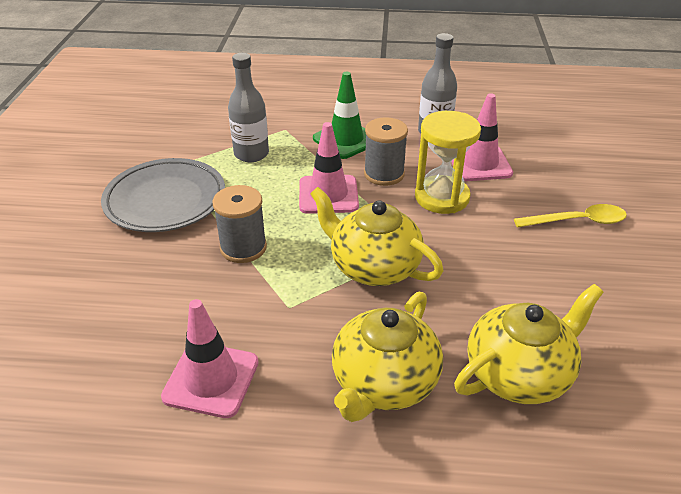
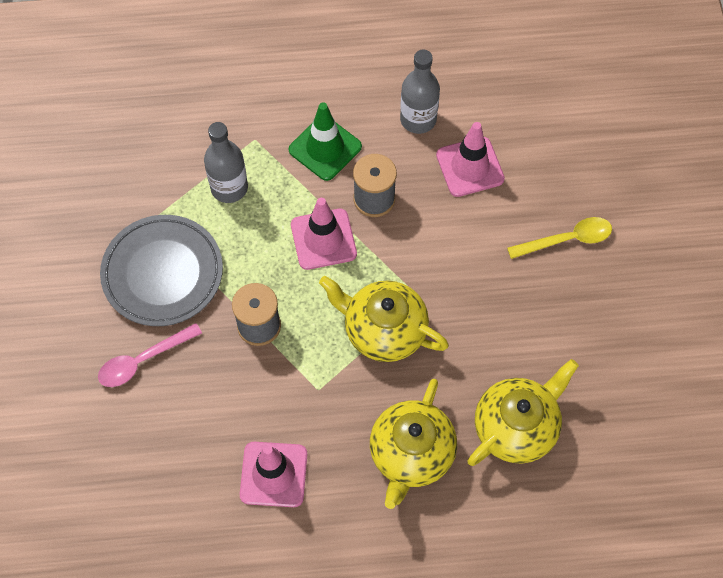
camera: 10 degrees left, 25 degrees up
(114, 260) = (143, 360): none -> pink spoon
(442, 197) = (436, 225): yellow hourglass -> none

